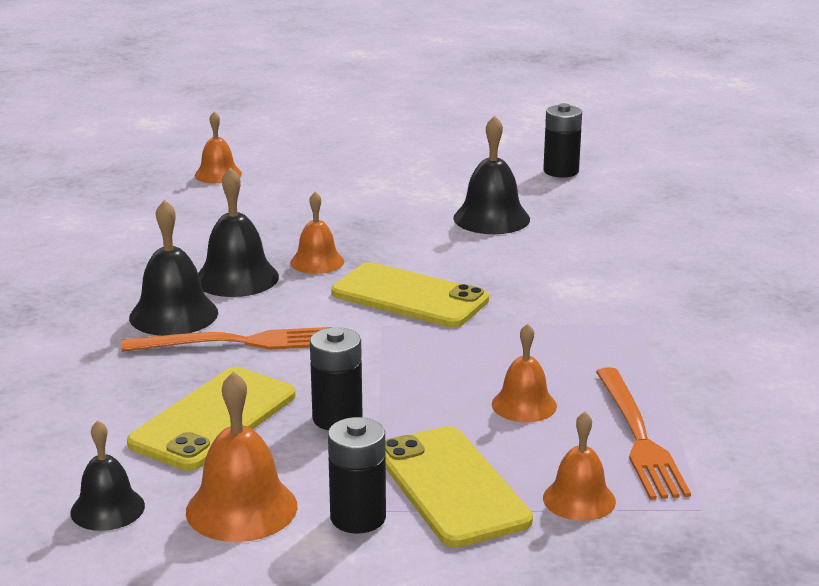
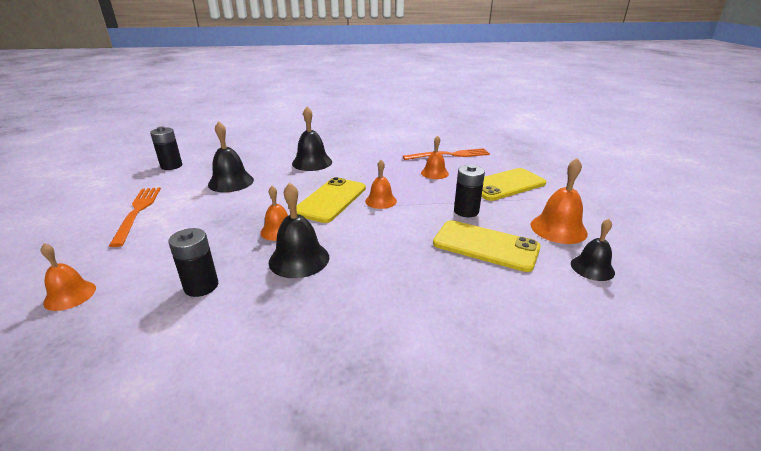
camera: 95 degrees left, 5 degrees up
(173, 315) = (358, 279): black bell -> black bell (312, 162)
(236, 343) = (394, 248): orange fork -> orange fork (137, 212)
(358, 517) = (542, 202): black battery -> black battery (201, 286)
(579, 499) = (497, 164): orange bell -> orange bell (381, 201)

